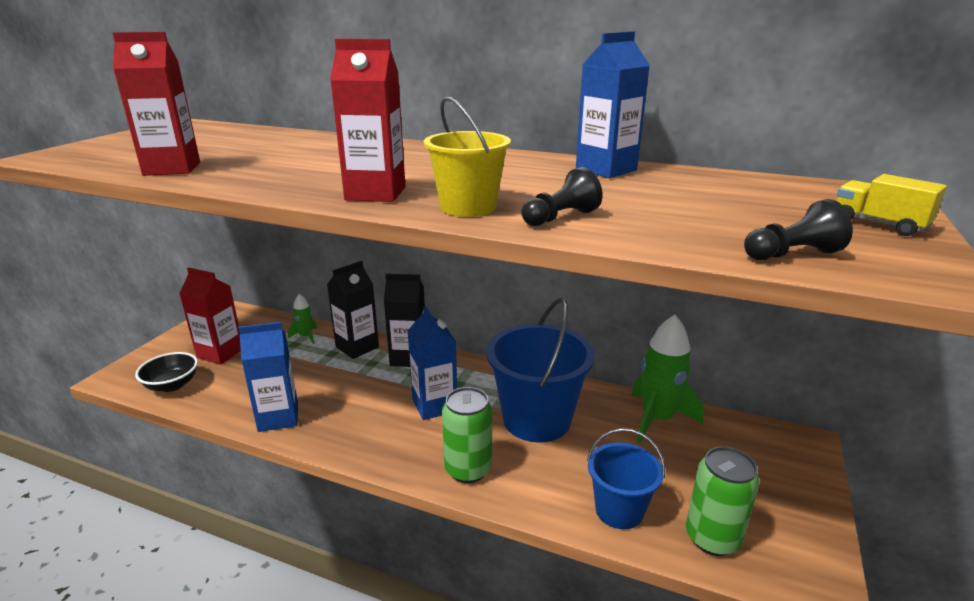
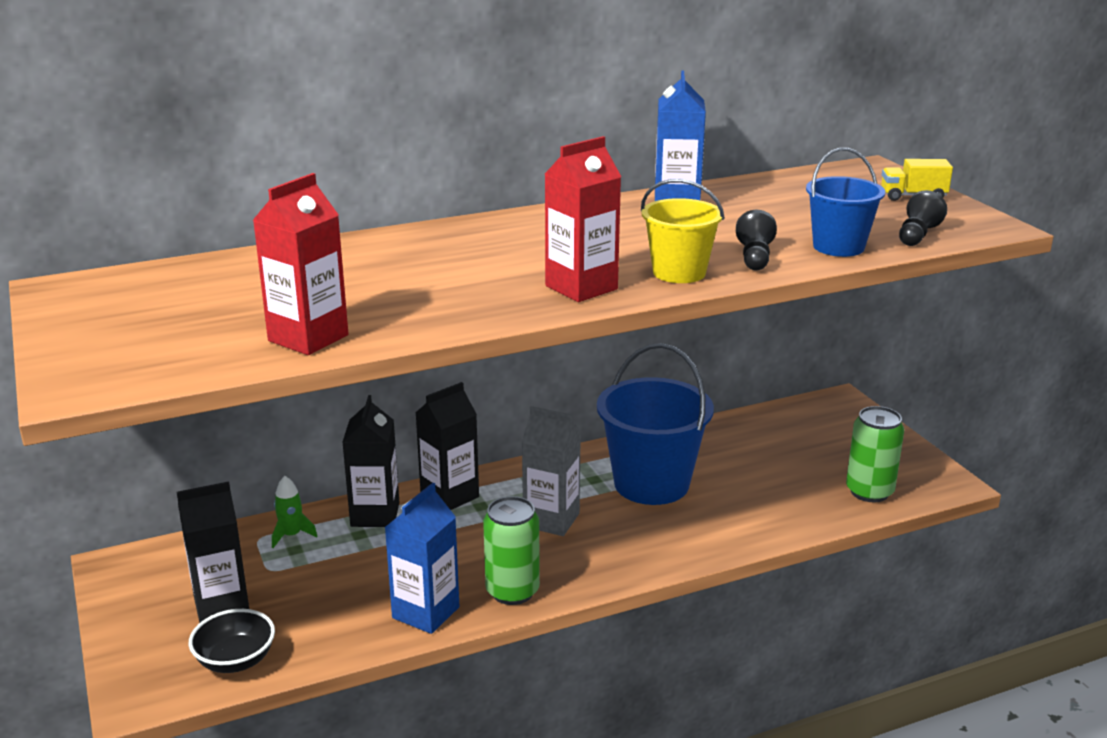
camera: 45 degrees left, 0 degrees up
(220, 353) = (221, 604): red carton -> black carton
(434, 405) = (551, 520): blue carton -> grey carton
(468, 469) = (662, 547): green can -> green can (512, 591)
(619, 510) = (799, 509): blue bucket -> blue bucket (838, 247)
(657, 419) = (733, 434): green rocket -> none

